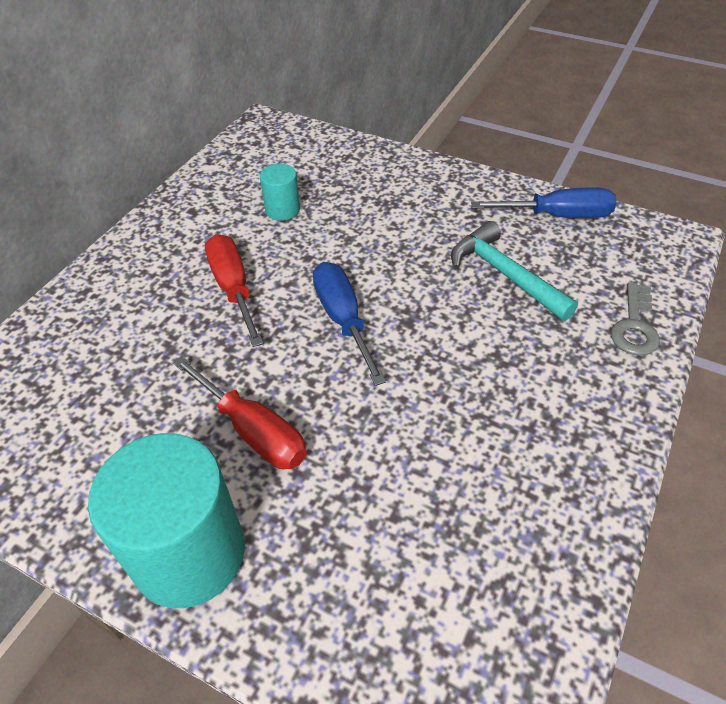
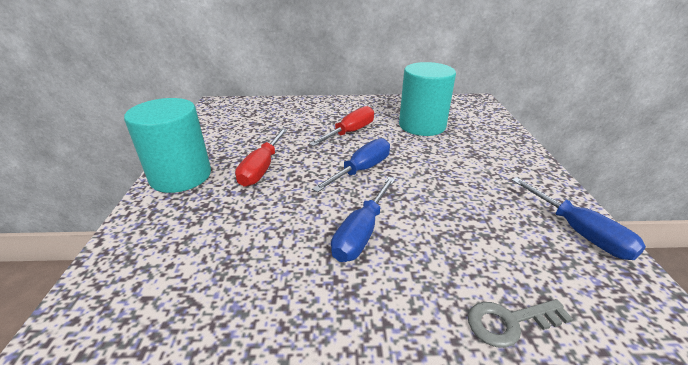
camera: 60 degrees right, 15 degrees down
(282, 210) = (422, 126): turquoise cylinder -> turquoise cylinder, size x2.10
(469, 375) = (361, 233): none -> blue screwdriver
(504, 274) = (475, 222): turquoise hammer -> none

